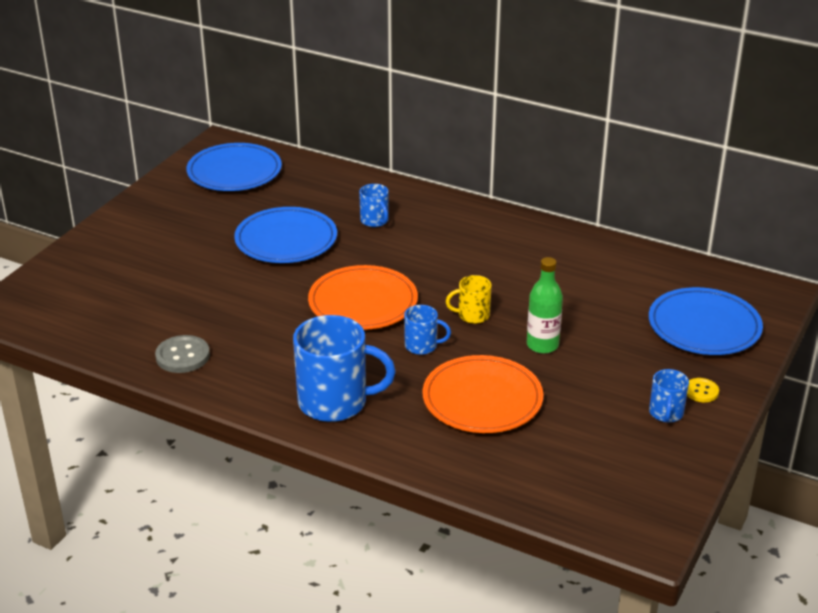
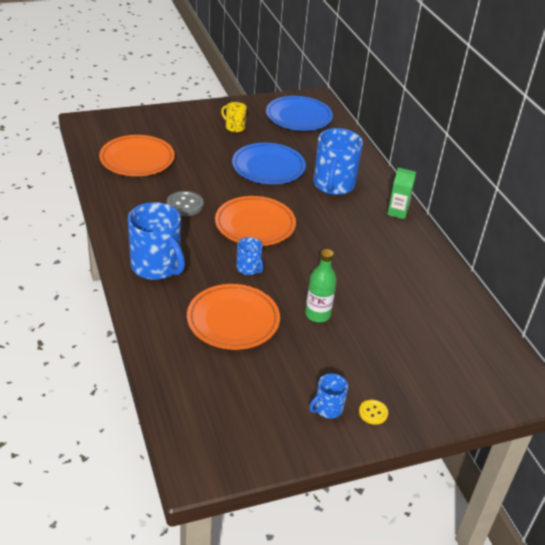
camera: 40 degrees right, 5 degrees up
(134, 314) = (137, 159): none -> orange plate
(182, 356) = (125, 194): grey button -> grey button (185, 205)
(375, 221) = (333, 185): blue mug -> blue mug, size x2.01
(469, 212) = (397, 212): none -> green carton
(472, 315) = (304, 270): yellow mug -> yellow mug (234, 127)
(704, 327) = (441, 376): blue plate -> none

